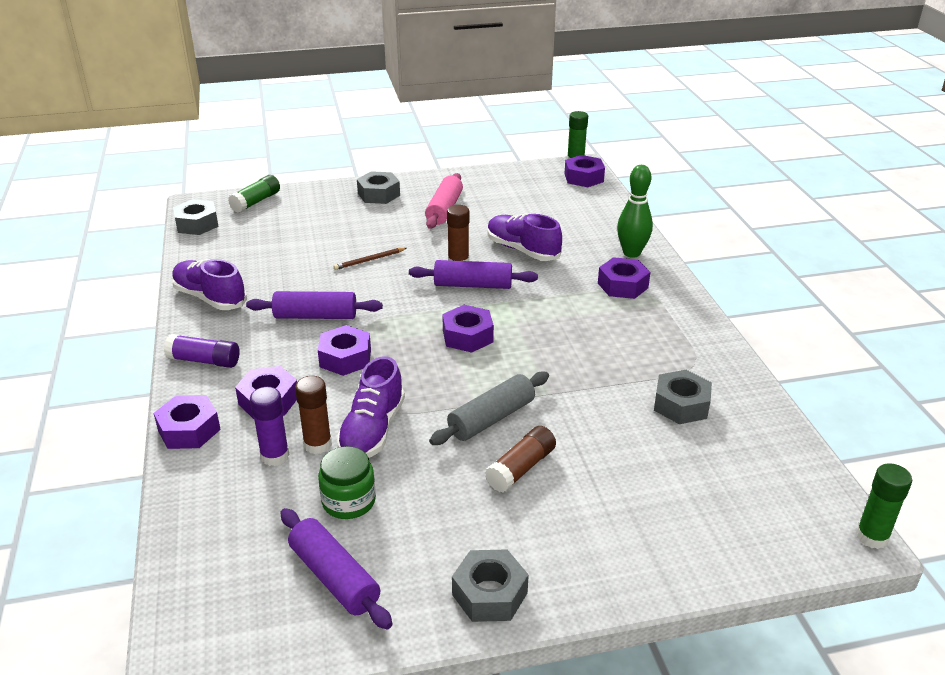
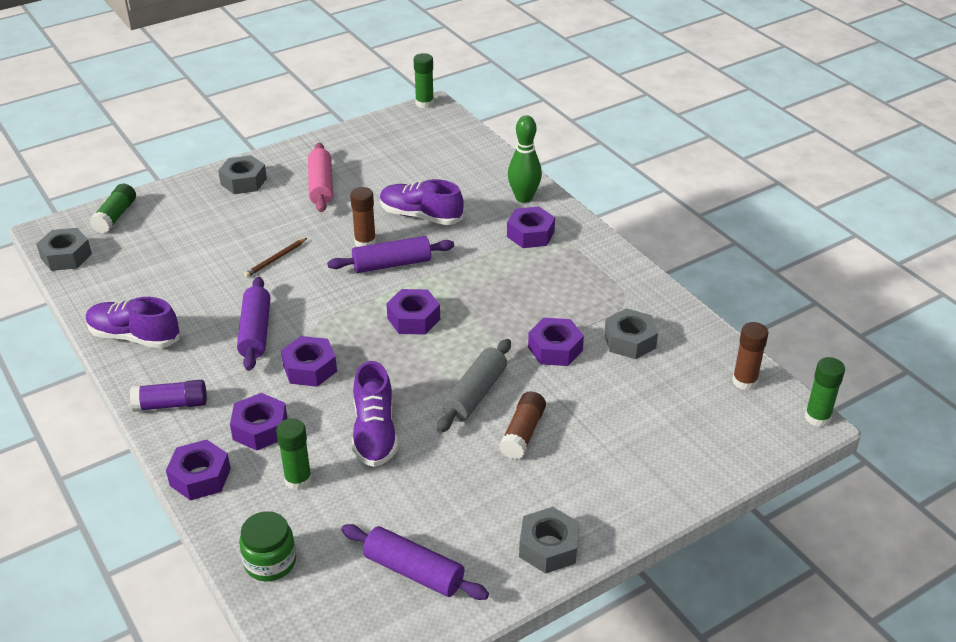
camera: 20 degrees left, 5 degrees up
(275, 456) = (298, 480): purple glue stick -> green glue stick
(315, 316) = (255, 332): purple rolling pin -> purple rolling pin turned 75 degrees counterclockwise
(317, 444) = (331, 459): brown glue stick -> brown glue stick (744, 381)
(349, 501) = (389, 503): green jar -> green jar (270, 562)
(583, 178) = (441, 122): purple nut -> purple nut (555, 349)

